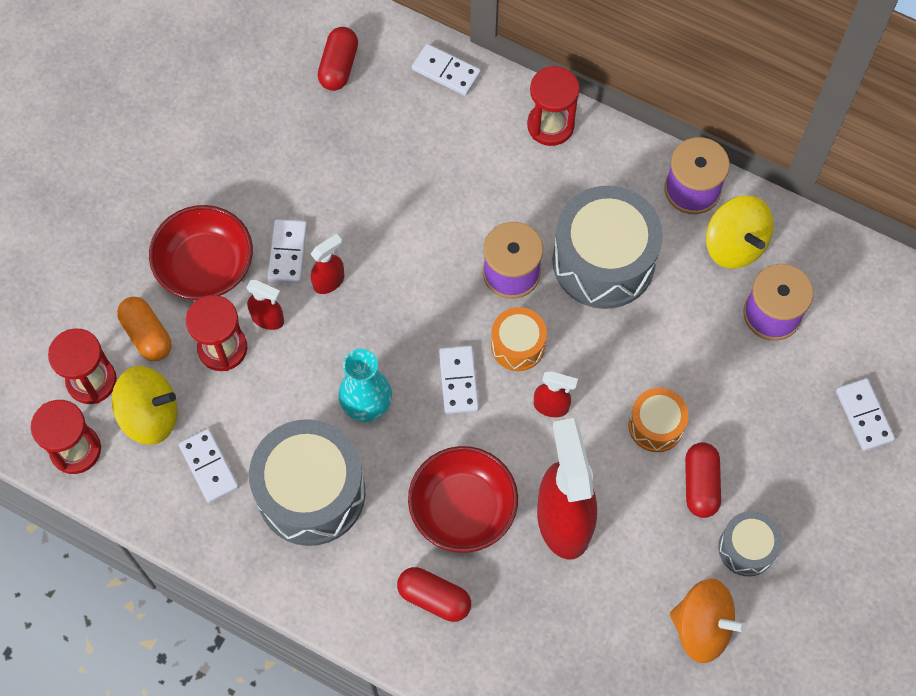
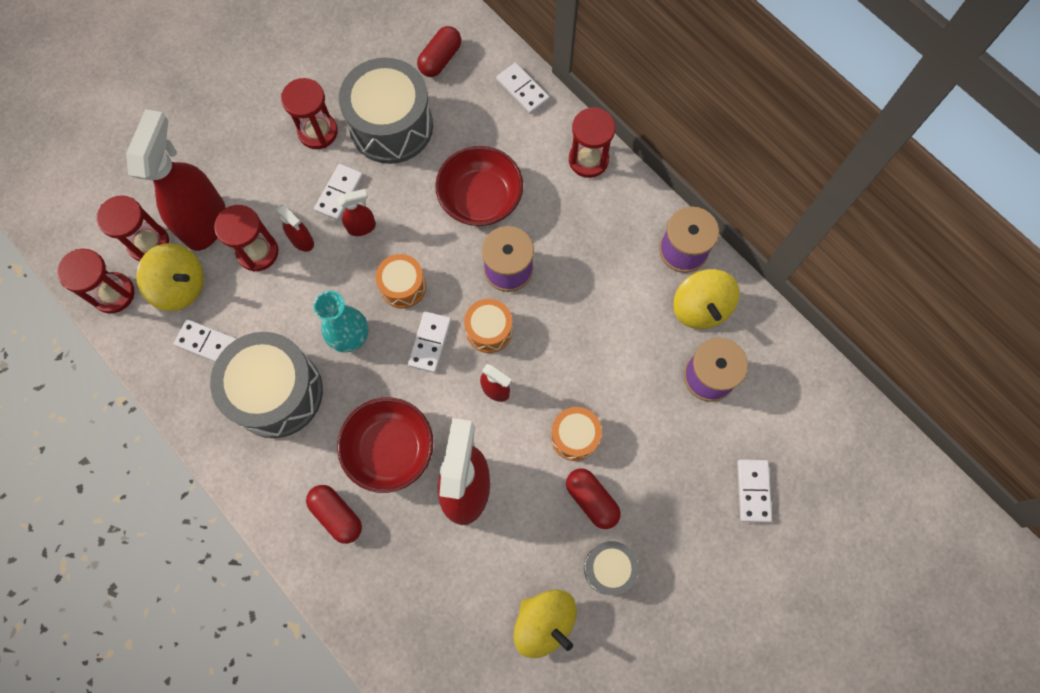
camera: 20 degrees right, 5 degrees up
(147, 335) = (205, 222): orange capsule -> red spray bottle
(206, 266) = (272, 183): red bowl -> red bowl (480, 199)
(209, 466) = (208, 343): white domino -> white domino turned 60 degrees counterclockwise
(233, 192) = (318, 132): none -> red hourglass
(403, 330) = (403, 286): none -> orange drum
(603, 261) = (586, 285): grey drum -> grey drum (391, 126)
(700, 484) = (591, 500): red capsule -> red capsule turned 60 degrees counterclockwise
(702, 627) = (544, 622): orange spinning top -> yellow spinning top

